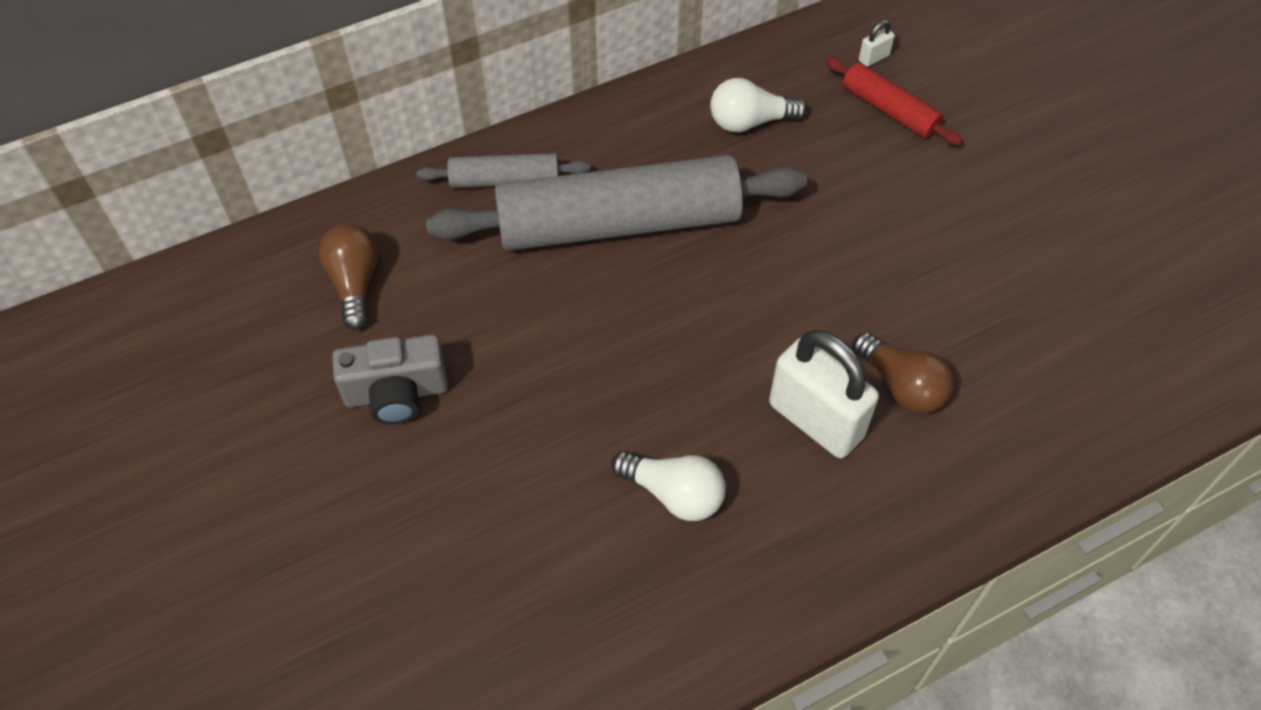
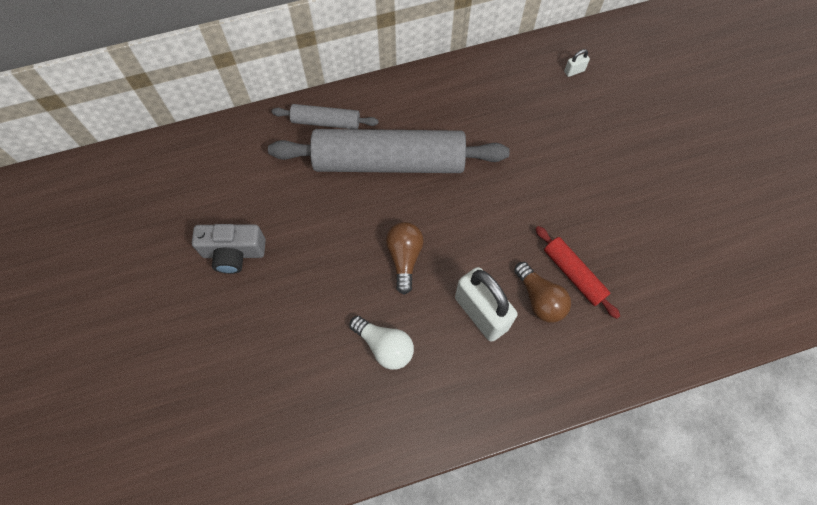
camera: 10 degrees right, 10 degrees up
(355, 283) = (223, 177): brown light bulb -> brown light bulb (404, 258)
(750, 121) = (485, 104): white light bulb -> none
(889, 110) = (575, 109): red rolling pin -> red rolling pin (573, 274)

